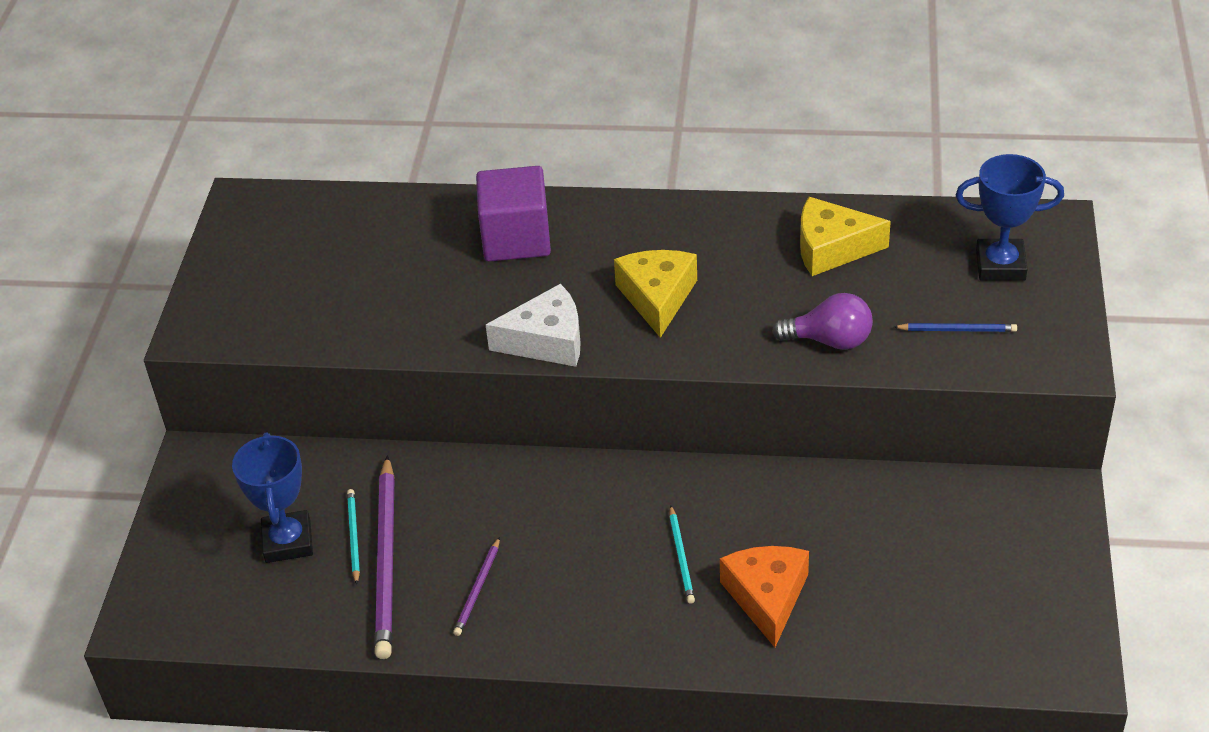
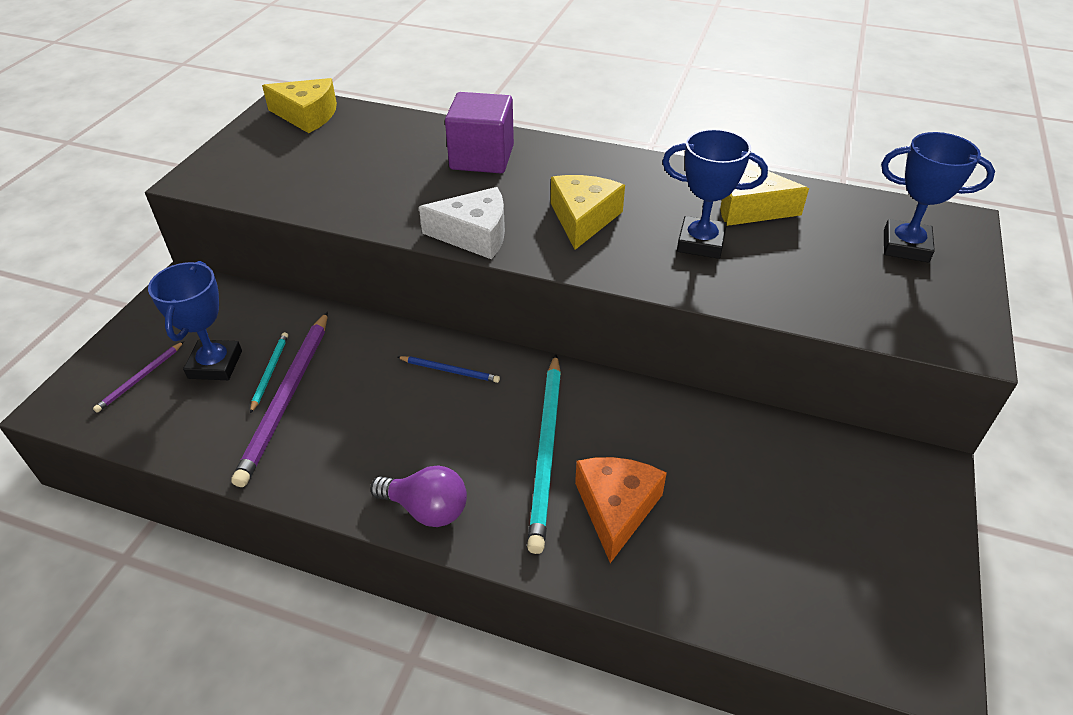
camera: 10 degrees right, 0 degrees up
(280, 217) = (307, 115): none -> yellow cheese
(477, 589) = (352, 441): purple pencil -> purple pencil (140, 378)
(681, 557) = (546, 451): turquoise pencil -> turquoise pencil, size x2.07
(790, 303) = (700, 243): none -> blue trophy
(829, 340) = (730, 279): purple light bulb -> purple light bulb (426, 509)
(957, 330) = (856, 292): blue pencil -> blue pencil (450, 371)

